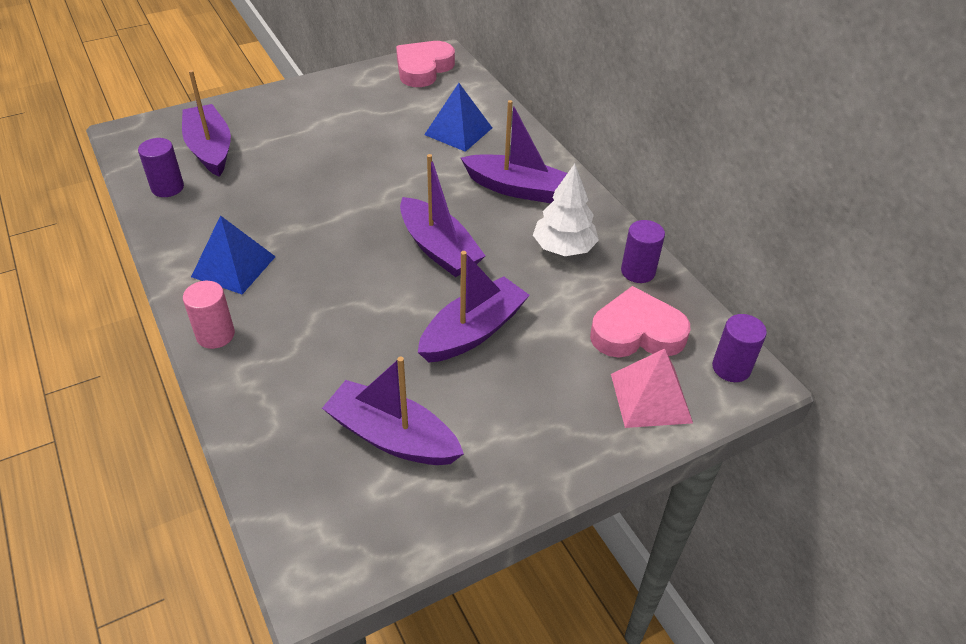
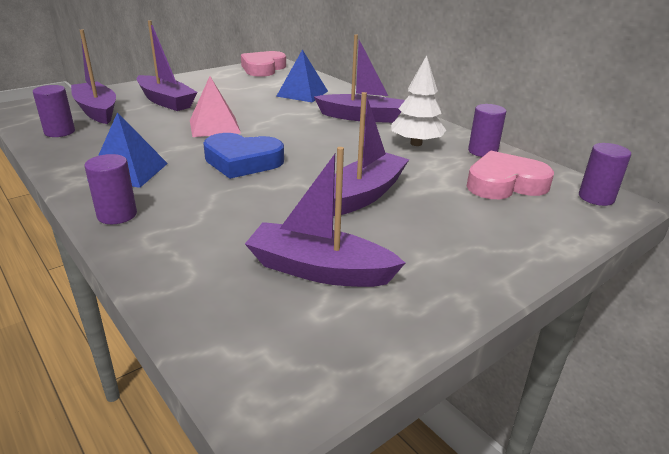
camera: 10 degrees left, 15 degrees down
(215, 335) = (117, 215): pink cylinder -> purple cylinder
(356, 261) = (242, 161): none -> blue heart
(438, 248) = (312, 150): purple boat -> purple boat (166, 101)
(650, 398) = (544, 221): pink pyramid -> pink pyramid (214, 126)

